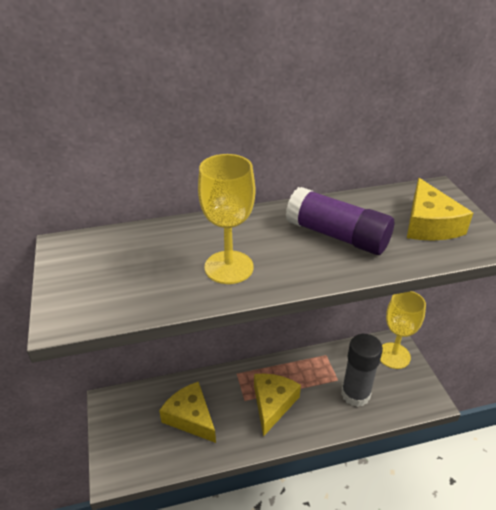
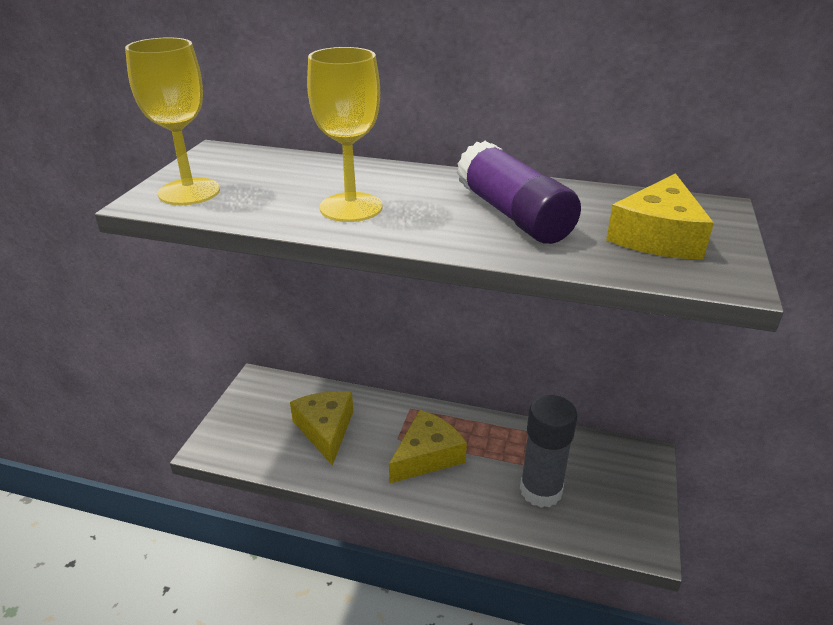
camera: 30 degrees right, 5 degrees down
(393, 355) = (631, 470): yellow goblet -> yellow goblet (189, 192)

